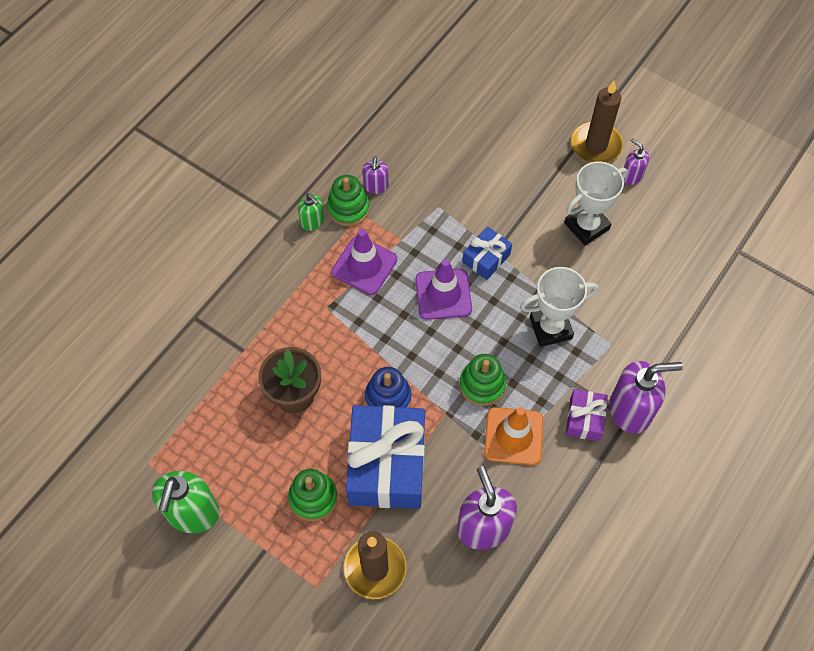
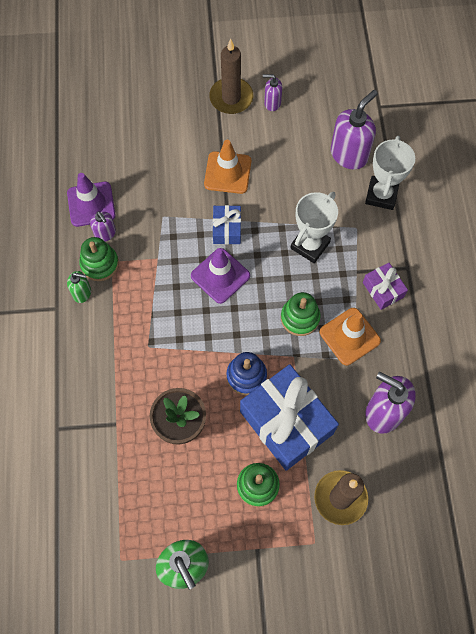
camera: 40 degrees left, 5 degrees up
(364, 265) = (148, 296): purple traffic cone -> purple traffic cone (91, 204)
(532, 209) = (227, 173): none -> orange traffic cone
(586, 226) = (273, 158): white trophy -> white trophy (381, 195)
(630, 410) = (405, 262): purple soap dispenser -> purple soap dispenser (349, 154)

